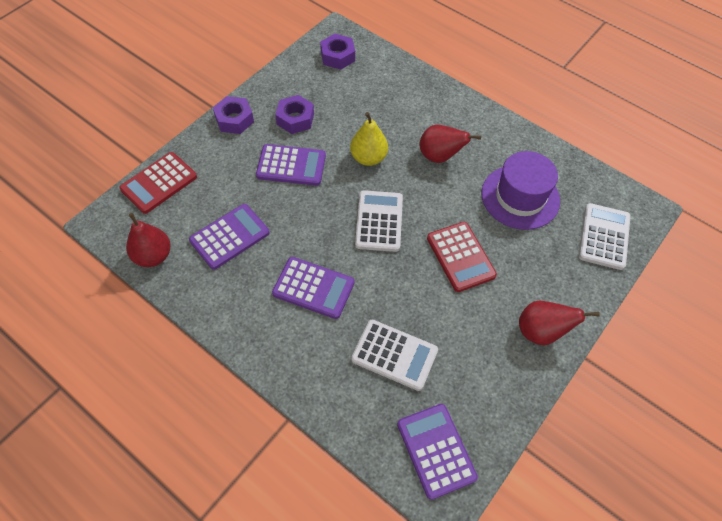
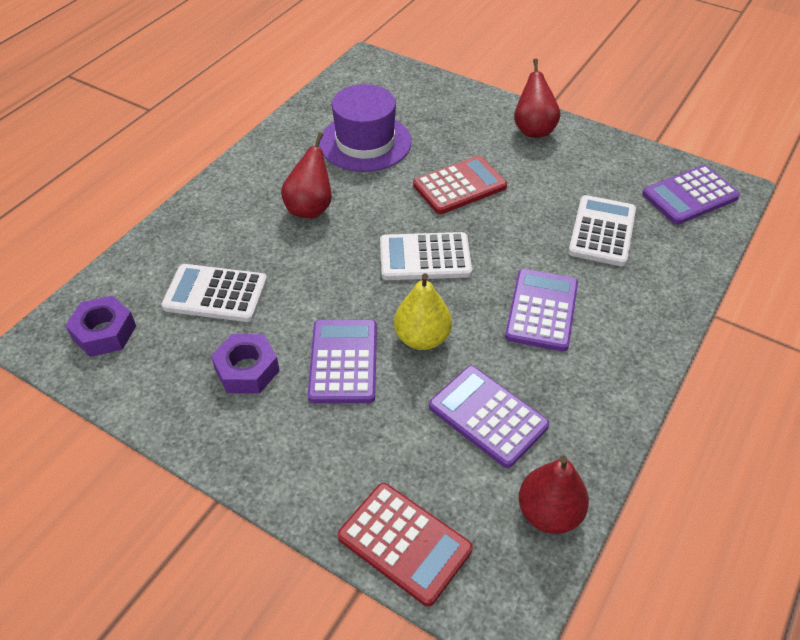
camera: 95 degrees left, 10 degrees down
(234, 119) = (250, 455): purple nut -> none
(368, 158) = (319, 276): yellow pear -> yellow pear (422, 338)
(604, 236) = (407, 88): white calculator -> white calculator (215, 294)

